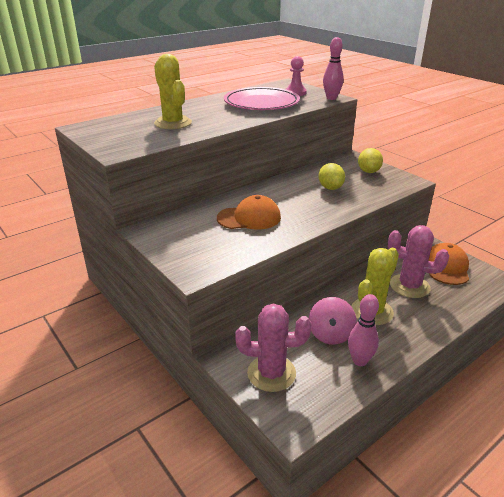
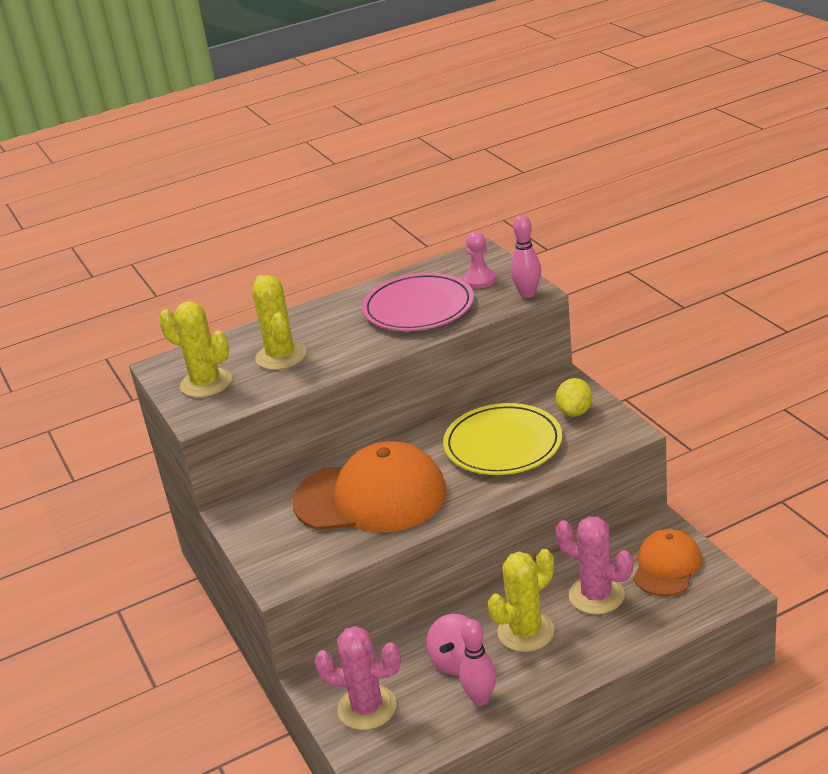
camera: 15 degrees right, 0 degrees up
(119, 136) = (206, 383): none -> yellow cactus
(249, 218) = (371, 497): orange cap -> orange cap, size x1.78
(330, 188) = (503, 444): yellow lemon -> yellow plate

